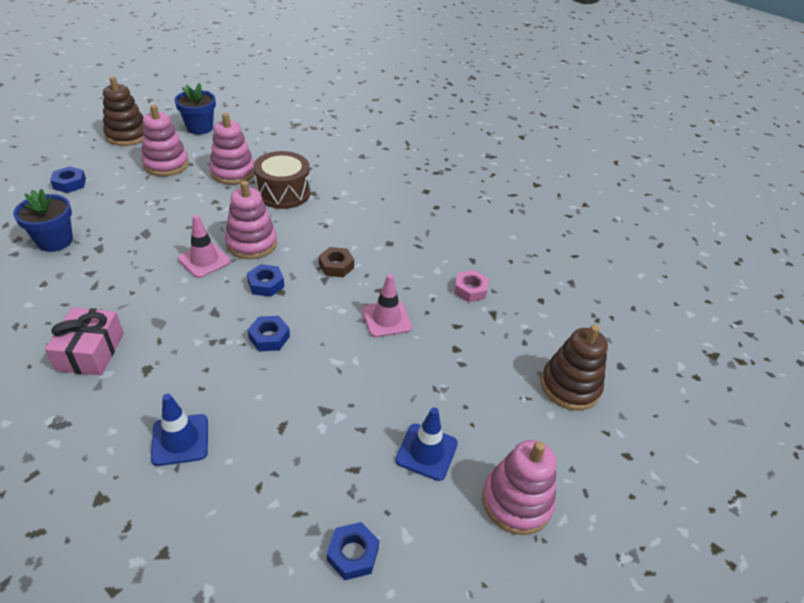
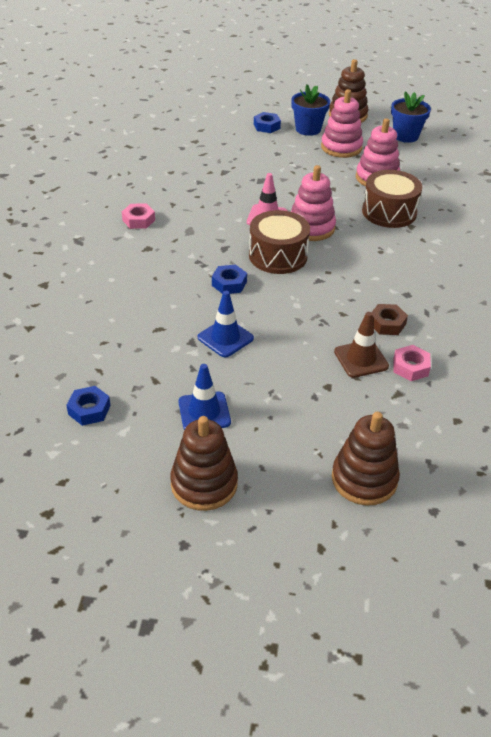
camera: 60 degrees right, 0 degrees up
(55, 241) = (209, 154): blue flower pot -> blue flower pot (308, 129)
(90, 351) = (138, 220): pink gift -> pink nut
(180, 440) = (108, 291): blue traffic cone -> blue traffic cone (225, 338)
(266, 284) = (278, 256): blue nut -> brown drum
(336, 266) = (341, 279): brown nut -> brown nut (387, 324)
(386, 319) = (315, 332): pink traffic cone -> none
(440, 311) = (361, 359): none -> brown traffic cone
(516, 501) = (204, 484): pink stacking toy -> brown stacking toy

